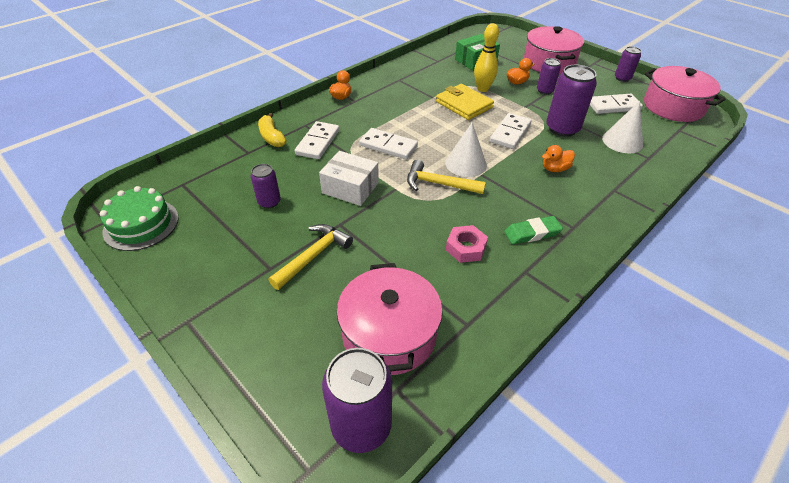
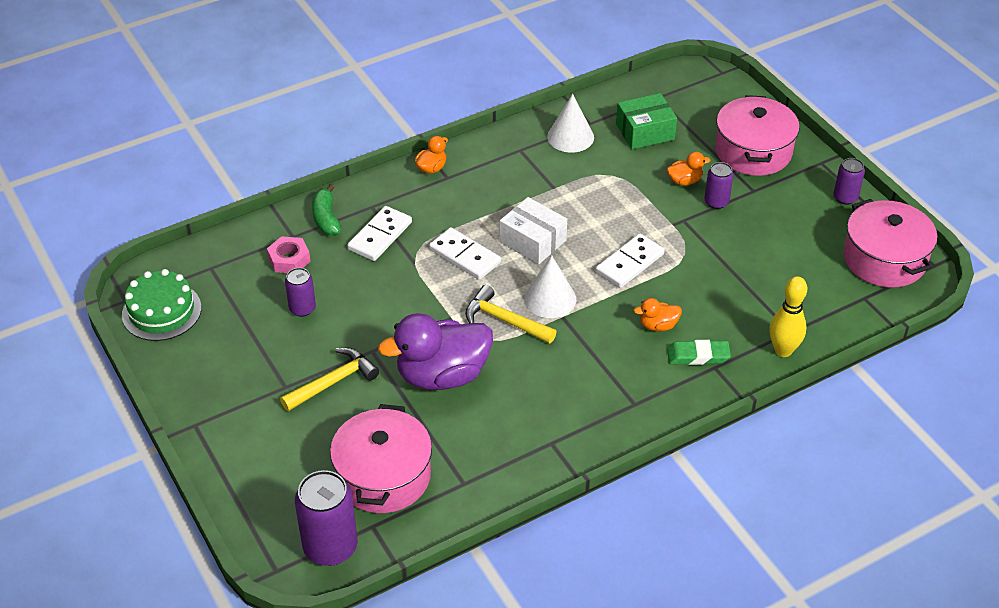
camera: 15 degrees right, 0 degrees up
(272, 137) = (326, 218): yellow banana -> green banana
(350, 188) = (399, 307): white box -> white box (533, 241)
(407, 233) = (442, 375): none -> purple duck
(464, 105) = (590, 207): yellow wallet -> none
(465, 248) = (499, 404): pink nut -> pink nut (289, 259)
(482, 89) = (629, 185): yellow bowling pin -> yellow bowling pin (783, 350)
(532, 233) = (583, 402): green eraser -> green eraser (698, 356)
(562, 128) = (703, 268): purple can -> none
(613, 106) = (798, 244): white domino -> none
(622, 141) = (772, 301): white cone -> white cone (570, 137)

